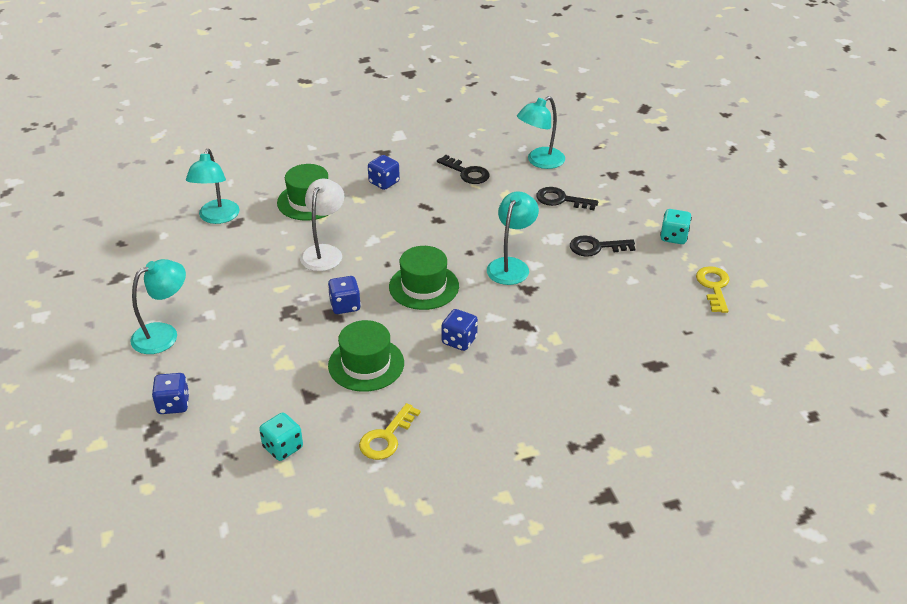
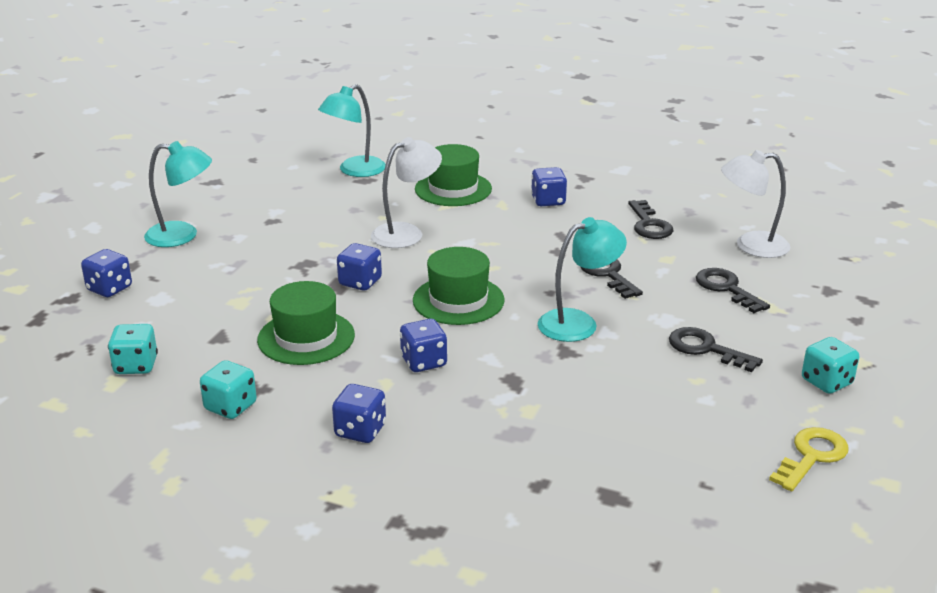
camera: 40 degrees right, 10 degrees down
(386, 437) = (230, 407): yellow key -> turquoise dice
(483, 406) = (360, 431): none -> blue dice
(486, 222) = (607, 274): none -> black key
(540, 161) = (751, 245): turquoise lamp -> white lamp

